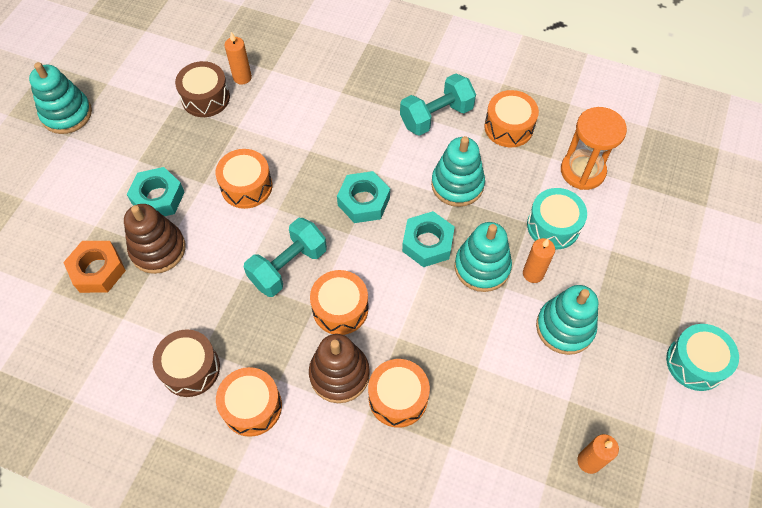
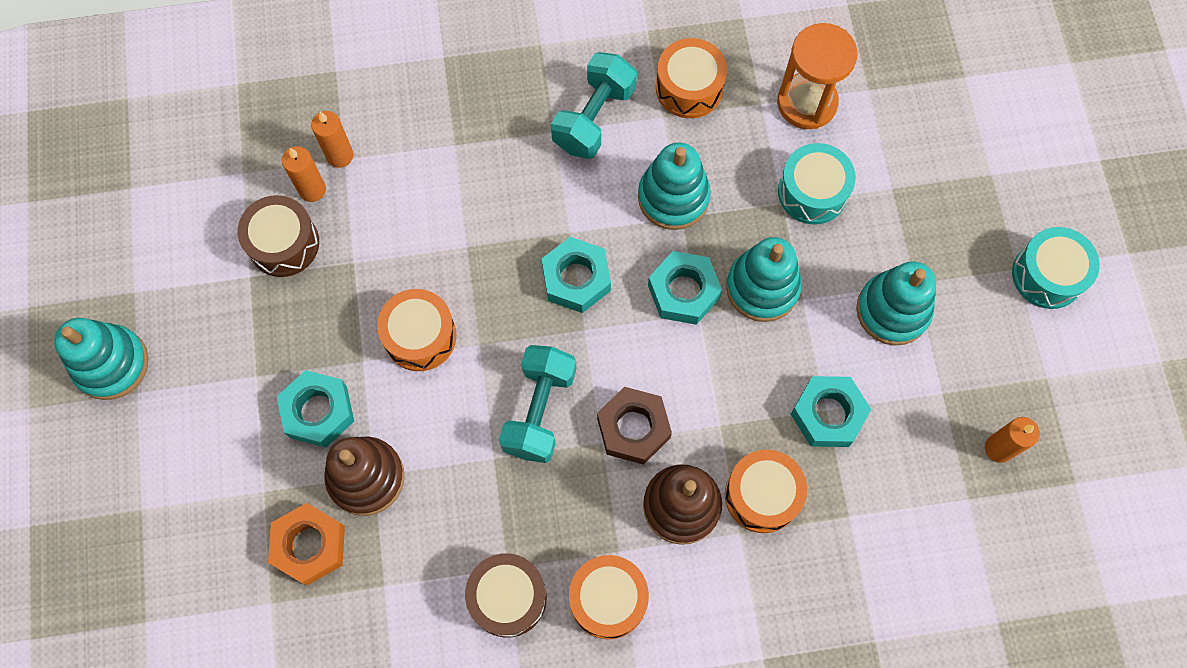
camera: 30 degrees left, 10 degrees up
(340, 308) = (633, 428): orange drum -> brown nut
(477, 370) = (828, 414): none -> turquoise nut
(533, 273) = (823, 264): orange candle -> orange candle (340, 155)

